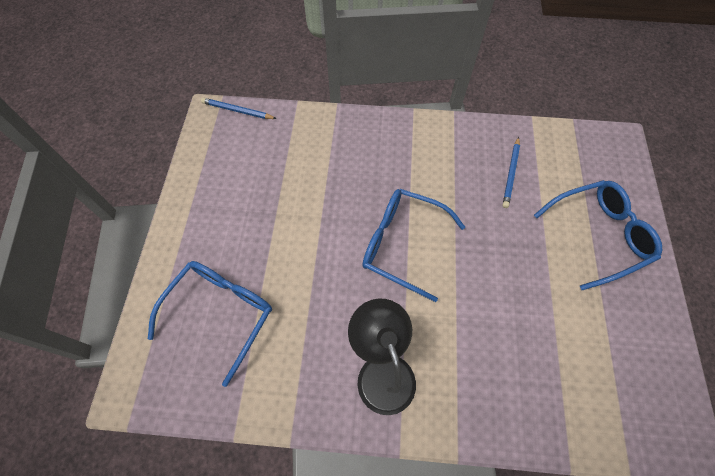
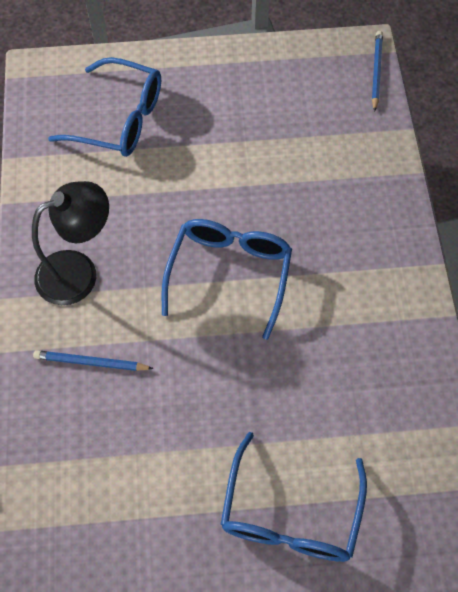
camera: 80 degrees right, 0 degrees up
(511, 173) = (365, 395): blue pencil -> blue pencil (91, 362)
(597, 235) = (290, 513): blue glasses -> blue glasses turned 45 degrees clockwise

